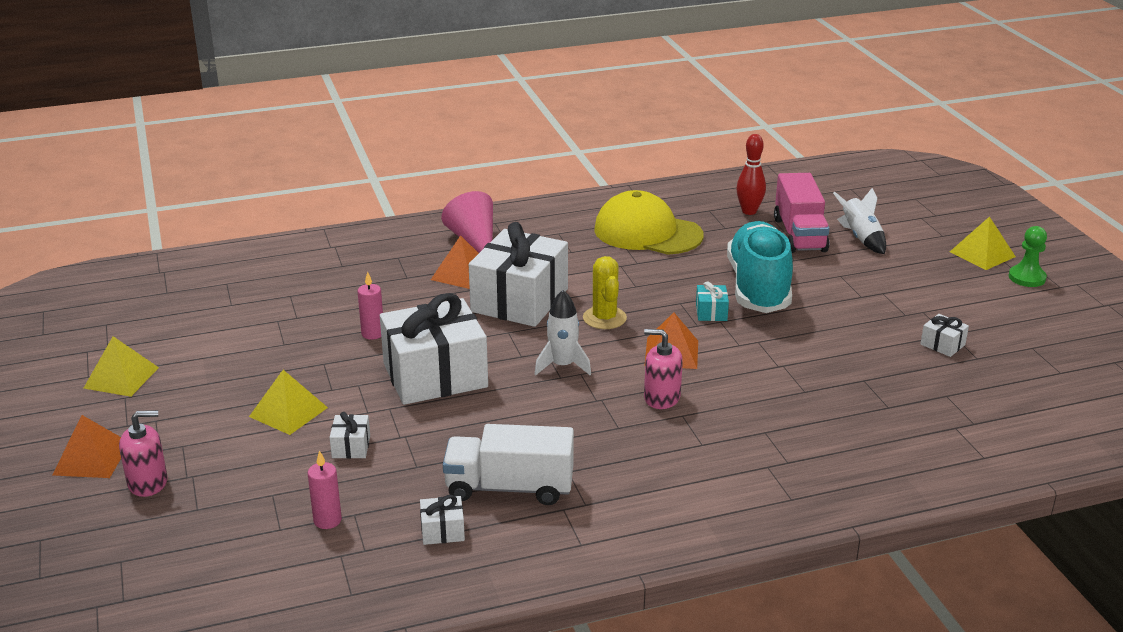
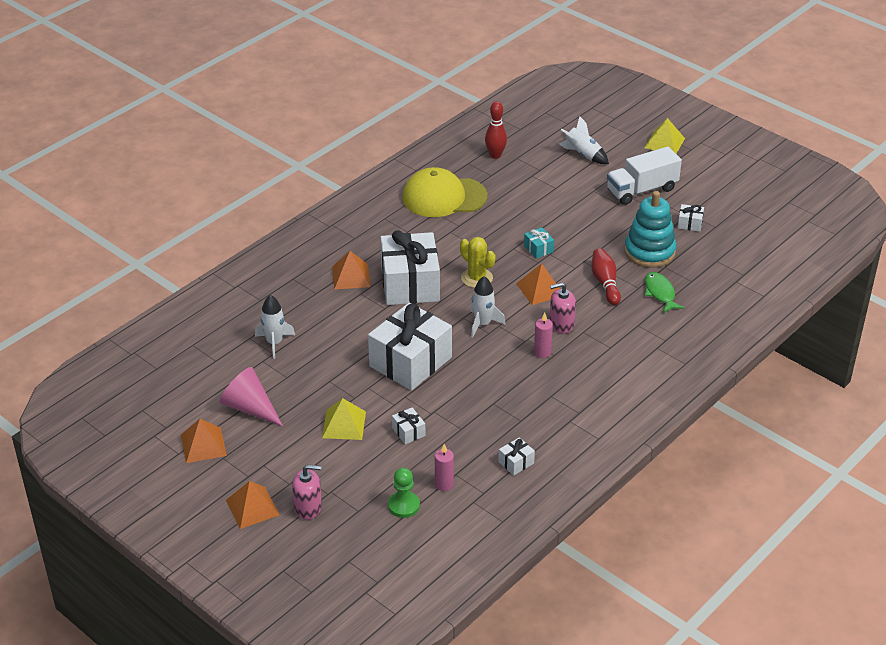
camera: 30 degrees left, 10 degrees up
(121, 377) = (203, 445): yellow pyramid -> orange pyramid
(148, 482) = (308, 507): pink soap dispenser -> pink soap dispenser turned 45 degrees clockwise
(310, 308) = (274, 343): none -> white rocket
(373, 334) = (339, 346): pink candle -> pink candle (542, 352)
(474, 241) = (332, 245): pink cone -> pink cone (250, 408)
(509, 488) = (528, 420): white truck -> white truck (642, 190)
(758, 287) = (551, 218): turquoise shoe -> none
(764, 372) = (605, 283): none -> red bowling pin
(799, 234) = (543, 165): pink truck -> none
(830, 406) = (660, 293): none -> green fish
(857, 358) = (649, 252): none -> turquoise stacking toy
(1027, 278) = (702, 153): green pawn -> green pawn (404, 505)

